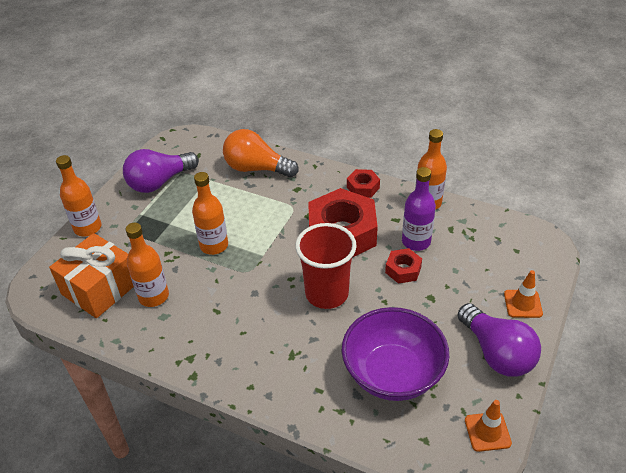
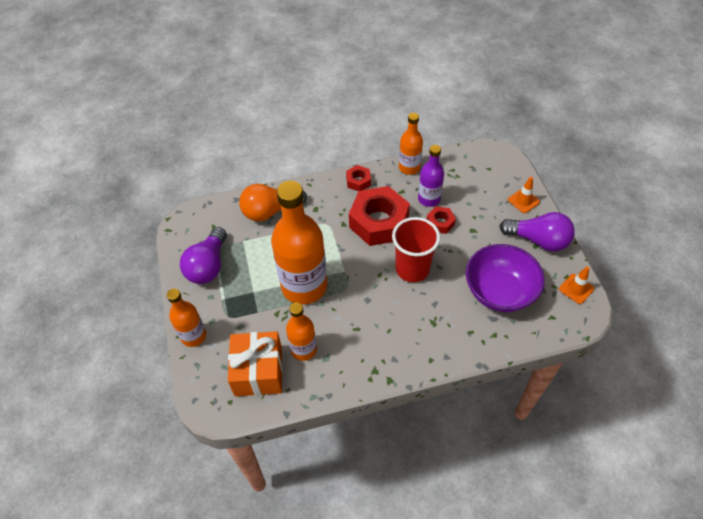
camera: 40 degrees left, 10 degrees up
(214, 245) = (304, 286): orange bottle -> orange bottle, size x1.88

